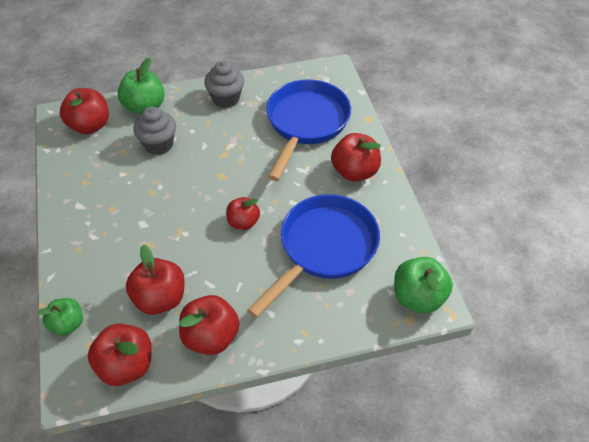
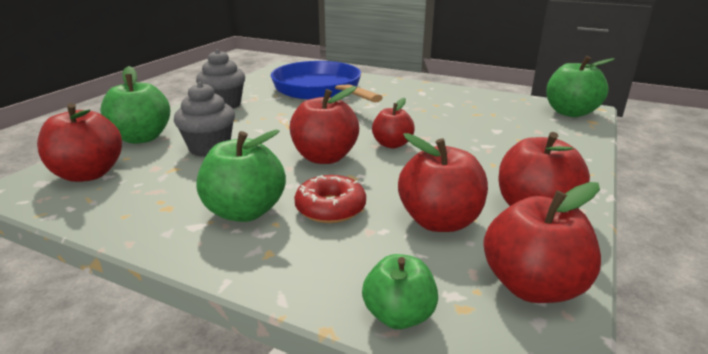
camera: 50 degrees left, 25 degrees down
(105, 213) = (245, 211): none -> green apple
(136, 244) = (330, 208): none -> red donut
(324, 248) = (474, 125): blue pan -> none
(354, 171) = (404, 92): red apple -> red apple (324, 157)

